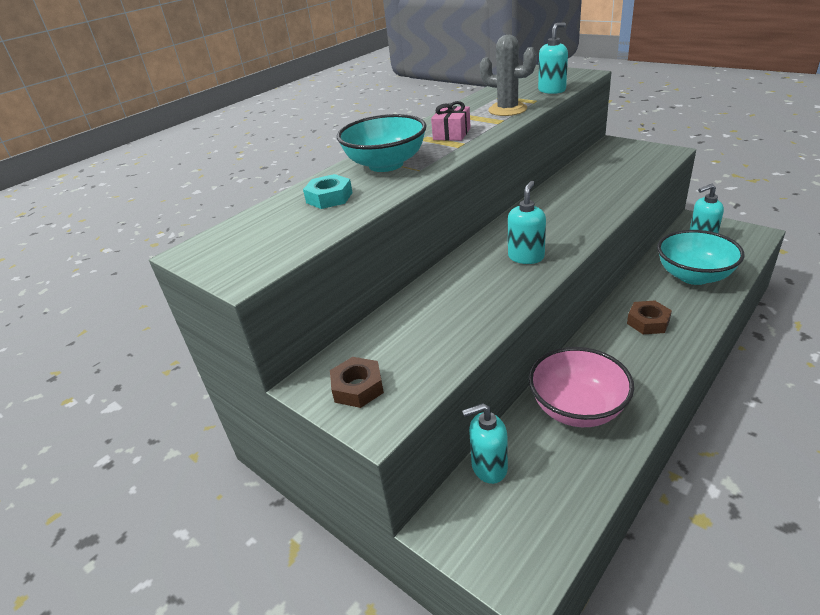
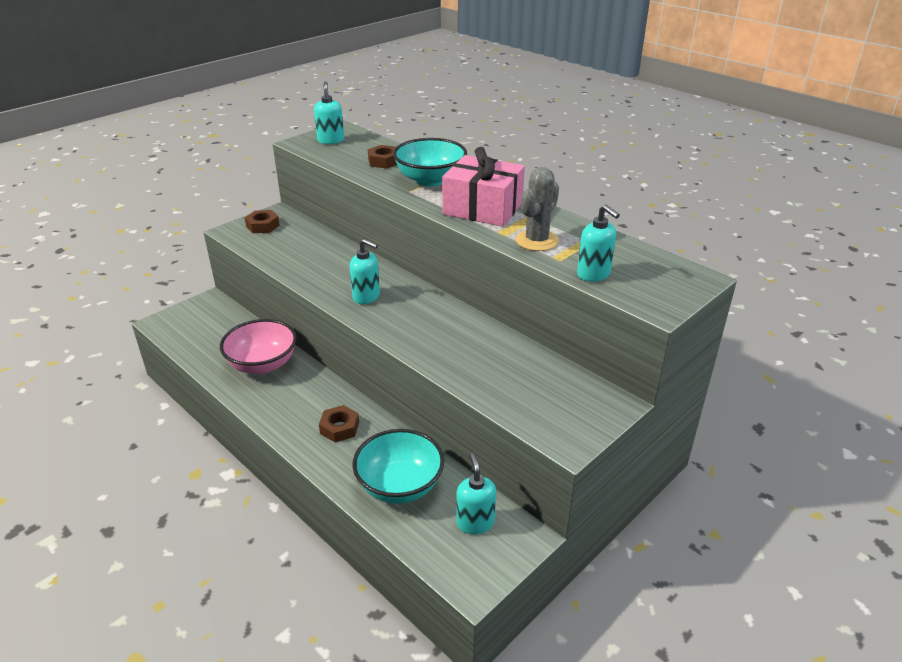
camera: 90 degrees right, 0 degrees up
(329, 198) = (384, 161): turquoise nut -> brown nut
(452, 134) = (483, 208): pink gift -> pink gift, size x1.94
(488, 467) = (238, 320): turquoise soap dispenser -> turquoise soap dispenser (331, 140)

